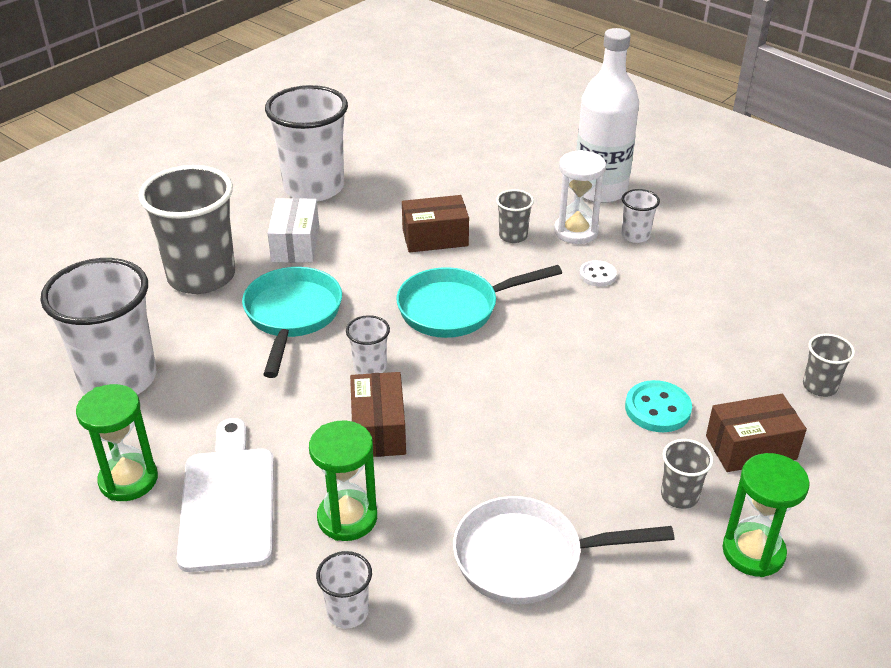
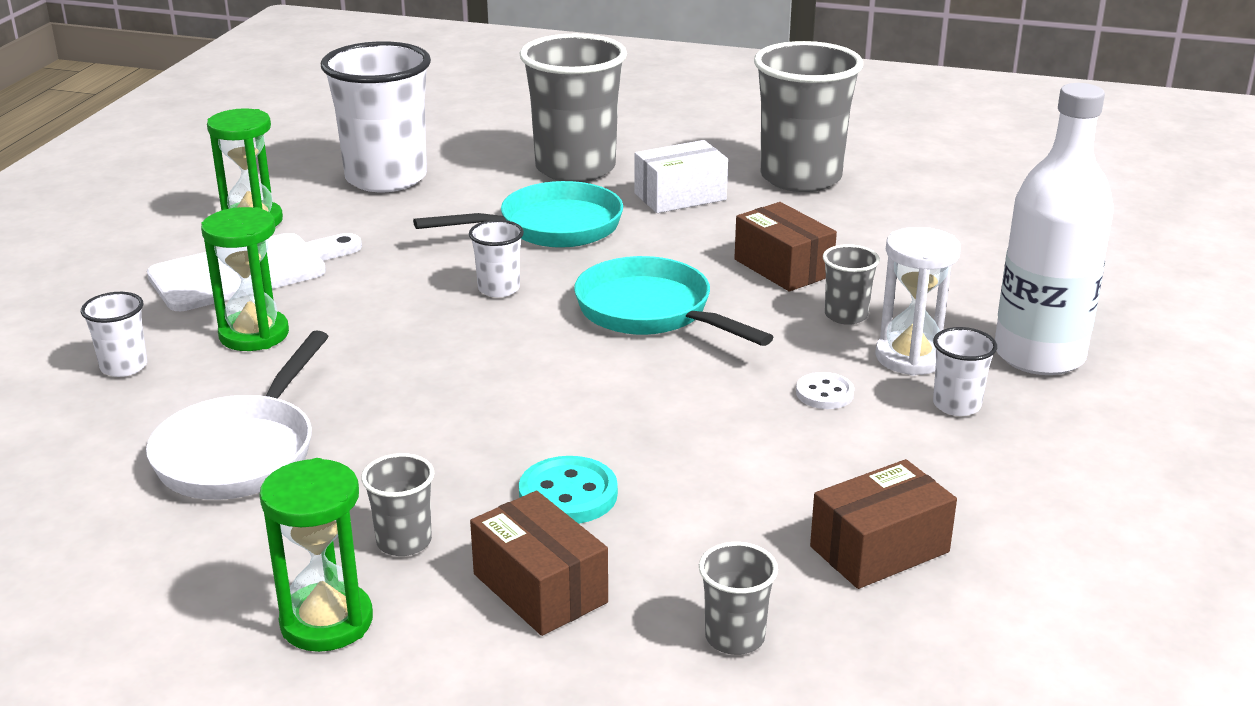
camera: 65 degrees right, 10 degrees down
(314, 187) = (801, 178): white cup -> grey cup
(378, 429) = (399, 318): brown box -> brown box (879, 549)
(528, 558) = (241, 452): white pan -> white pan turned 135 degrees counterclockwise

